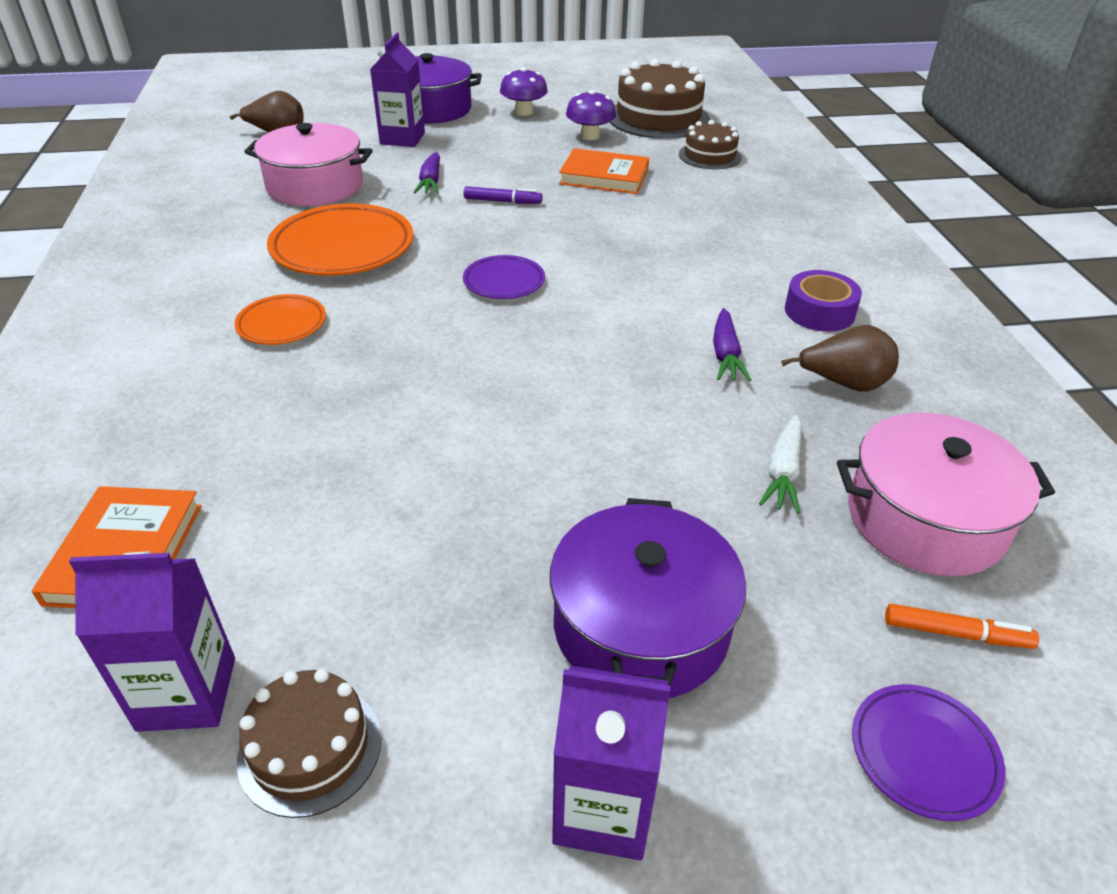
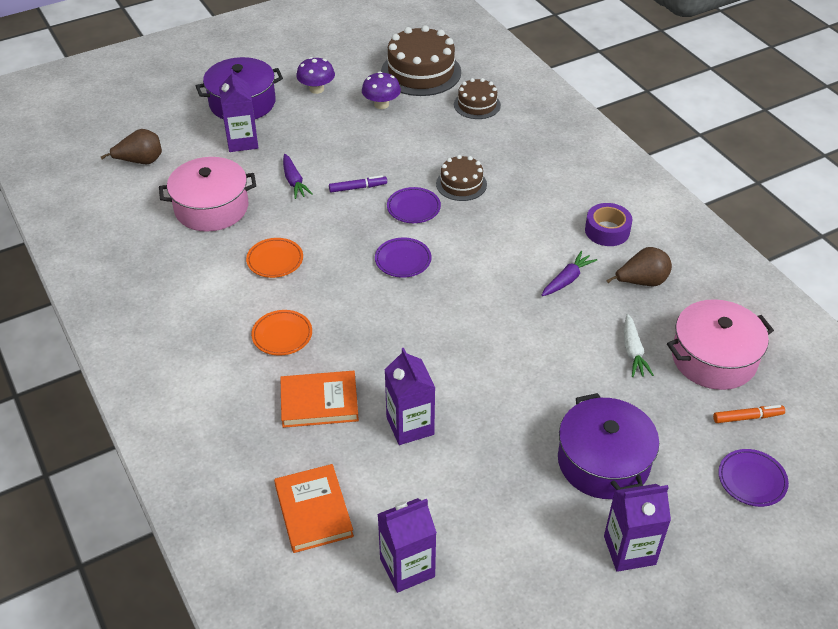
camera: 20 degrees left, 5 degrees up
(310, 748) = (485, 571): brown cake -> brown cake (461, 184)
(342, 248) = (275, 260): orange plate -> orange plate, size x0.55
(361, 478) = (410, 426): none -> purple carton
(558, 233) = (413, 208): none -> purple plate
(604, 176) = (414, 145): orange book -> orange book (319, 402)
(725, 354) = (567, 279): purple carrot -> purple carrot turned 120 degrees counterclockwise

